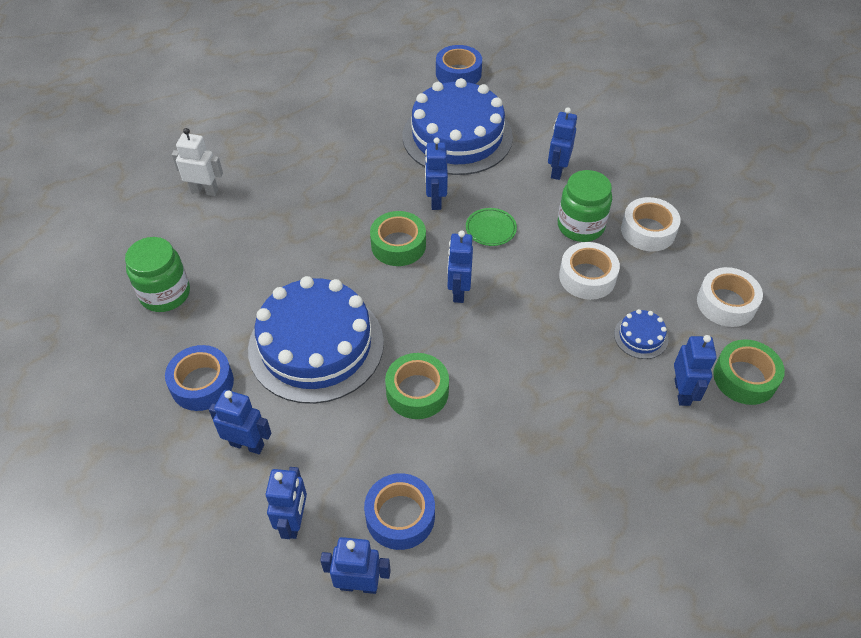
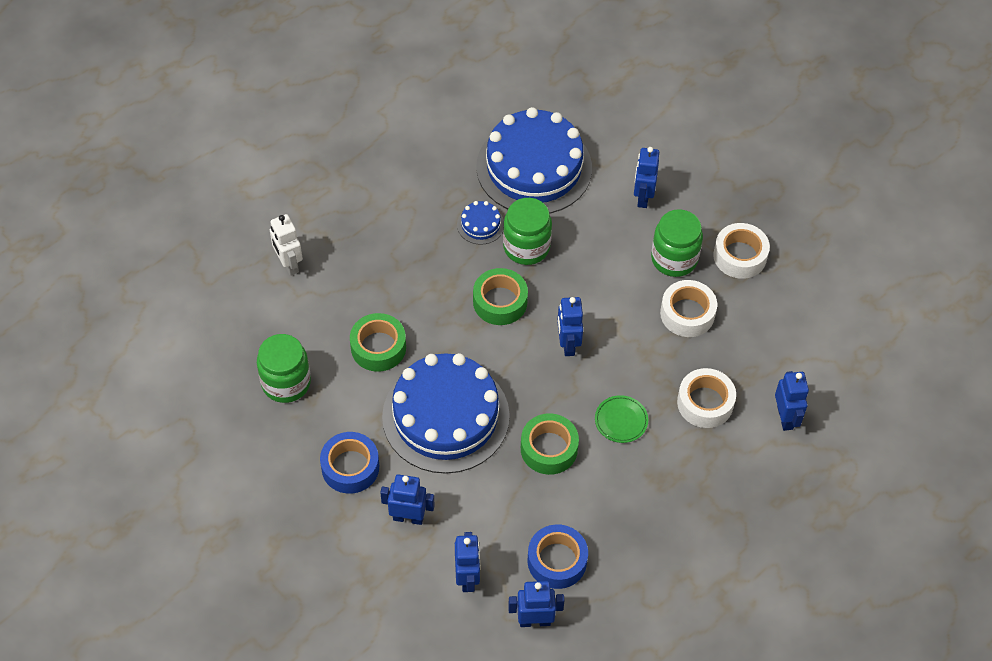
camera: 10 degrees left, 5 degrees up
(204, 191) = (289, 264): white robot -> white robot turned 120 degrees counterclockwise
(435, 200) = (526, 247): blue robot -> green jar
(458, 73) = (520, 86): blue tape -> none
(490, 229) = (587, 273): green plate -> green plate (621, 420)
(641, 336) = (743, 368): blue cake -> blue cake (480, 224)
(726, 303) = (818, 325): white tape -> white tape (705, 403)
(744, 378) = (839, 397): green tape -> green tape (378, 347)

